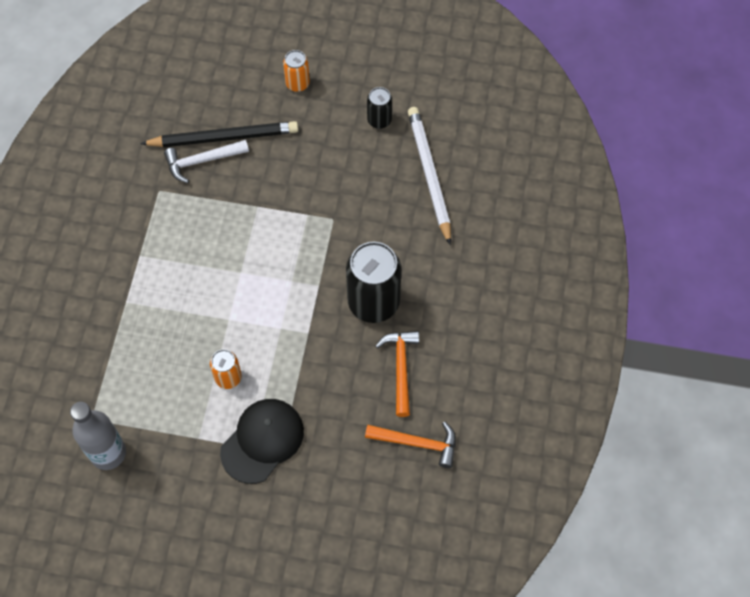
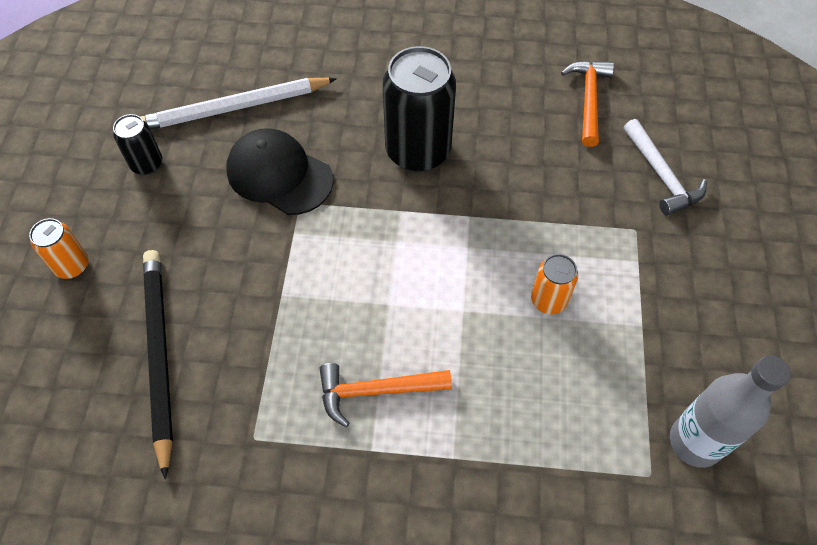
camera: 95 degrees left, 5 degrees down
(202, 161) = (201, 381): white hammer -> white hammer (661, 175)
(262, 441) = (626, 251): black cap -> black cap (279, 175)
(400, 368) = (500, 120): orange hammer -> orange hammer (376, 391)

